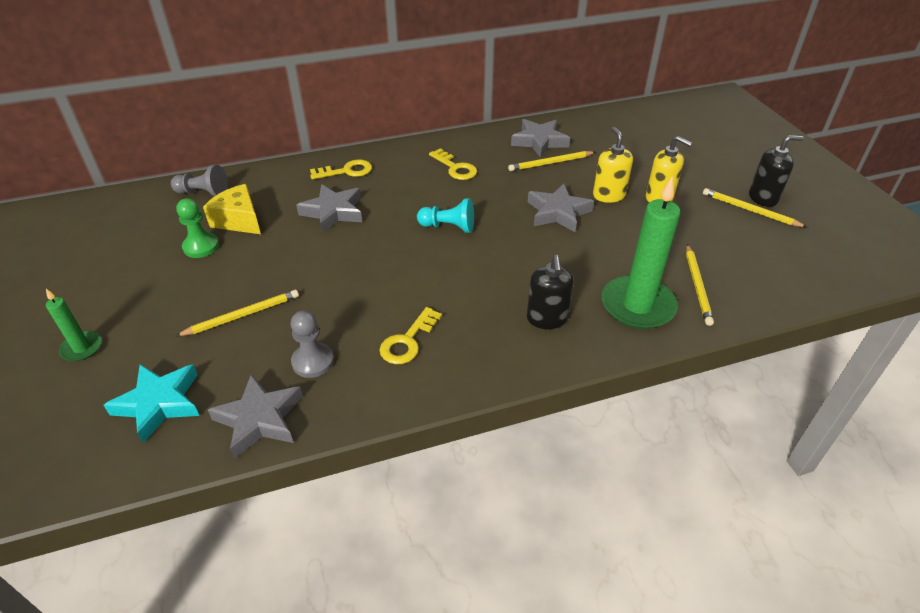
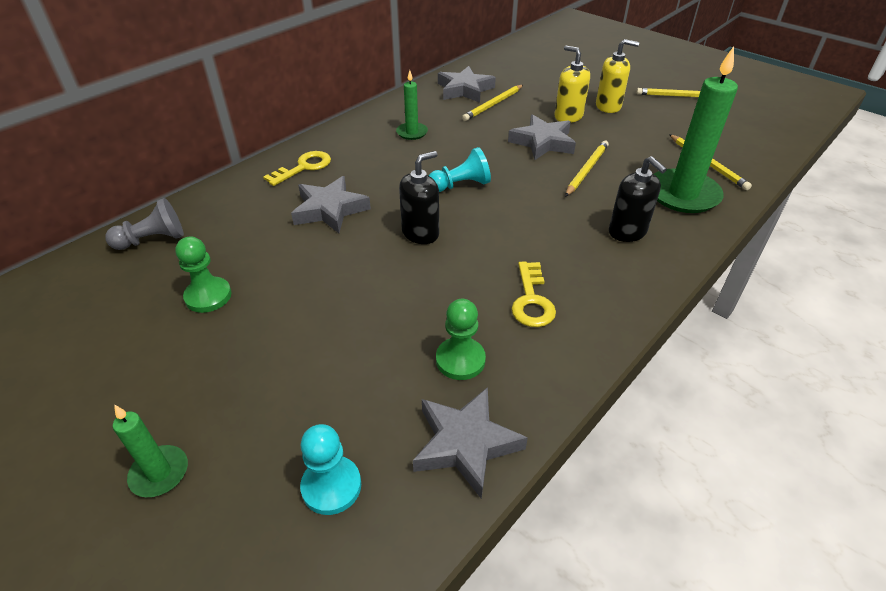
camera: 30 degrees left, 0 degrees up
(159, 403) = (331, 486): turquoise star -> turquoise pawn
(239, 220) = (228, 253): yellow cheese -> none
(242, 315) = (334, 347): yellow pencil -> yellow pencil (586, 170)
(313, 361) = (460, 360): grey pawn -> green pawn
(455, 168) = (412, 132): yellow key -> green candle
(763, 198) = (680, 84): black soap dispenser -> black soap dispenser (420, 233)

